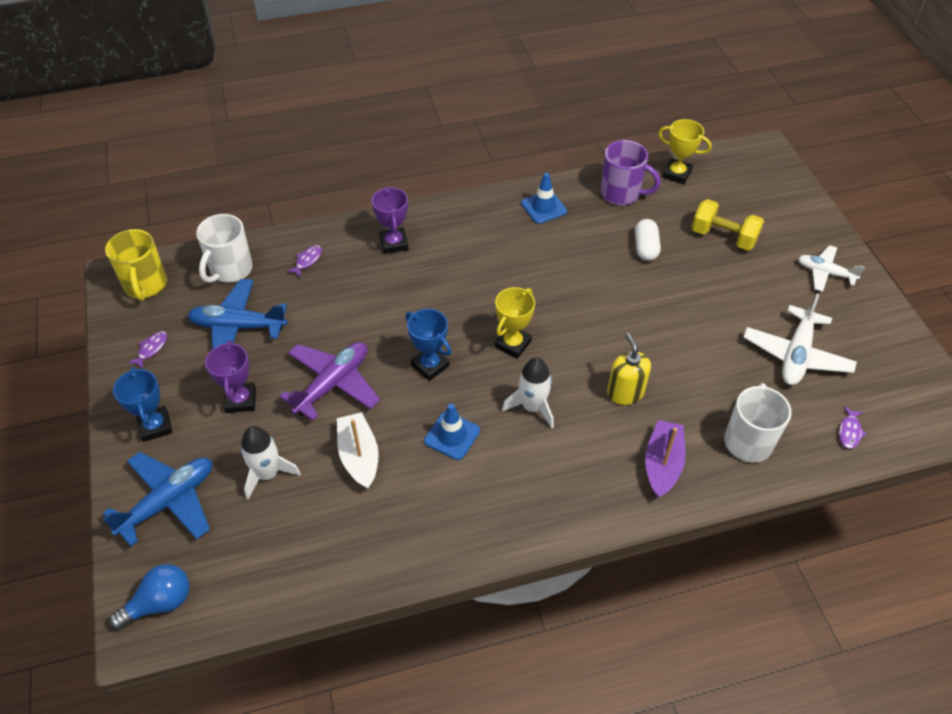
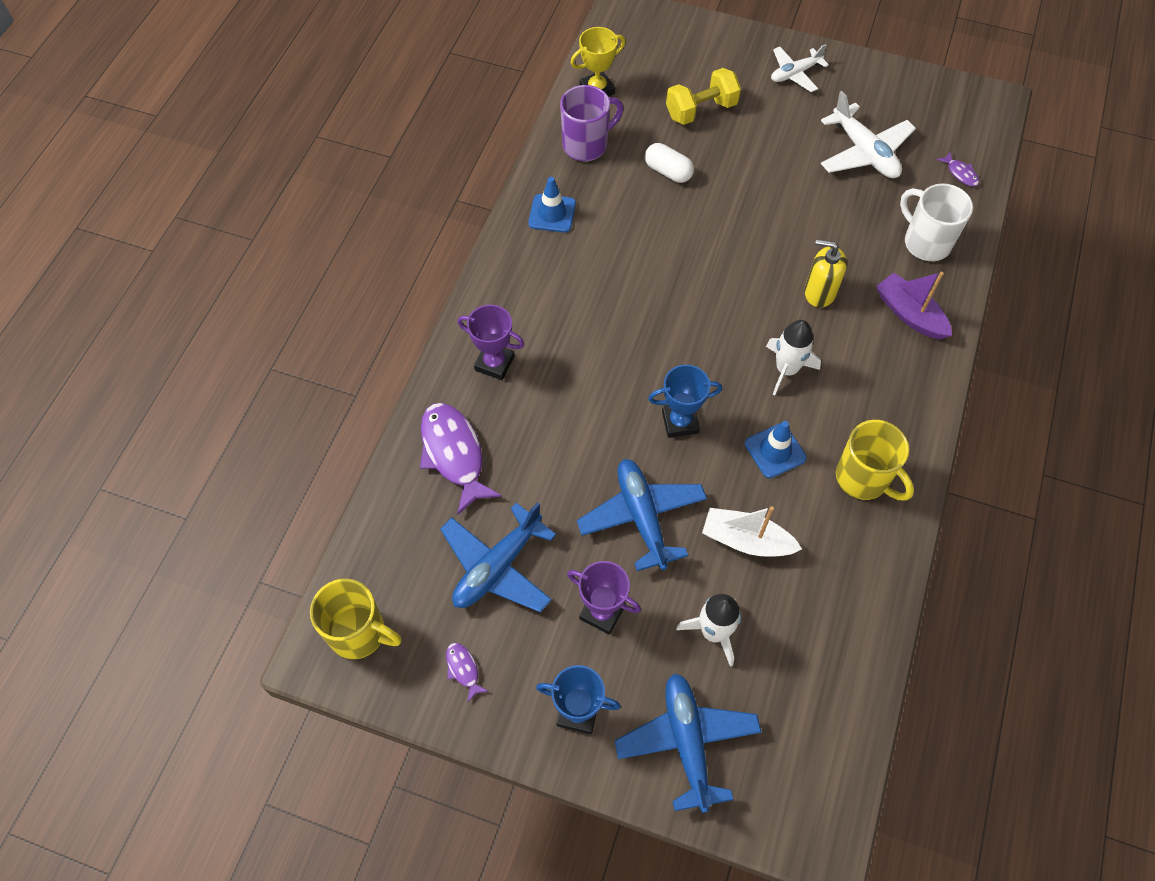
camera: 55 degrees left, 10 degrees up
(160, 603) = (804, 803): blue light bulb -> none
(230, 270) = (406, 534): white mug -> none
(307, 261) = (454, 454): purple fish -> purple fish, size x2.22
(333, 384) = (642, 517): purple plane -> blue plane
(473, 507) = (863, 478): none -> yellow mug
(513, 344) = (703, 341): yellow trophy -> none

